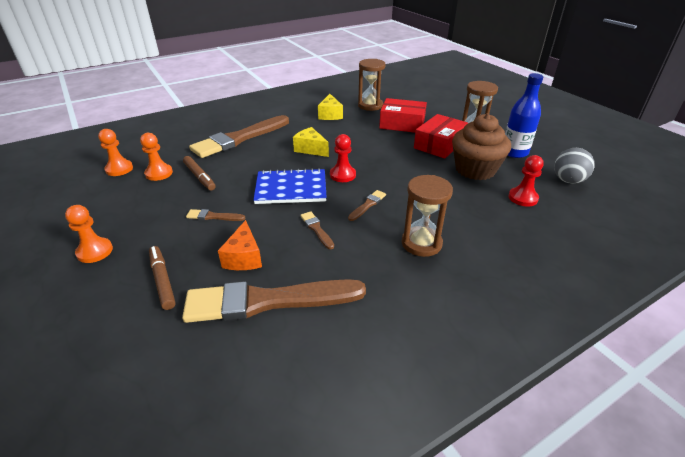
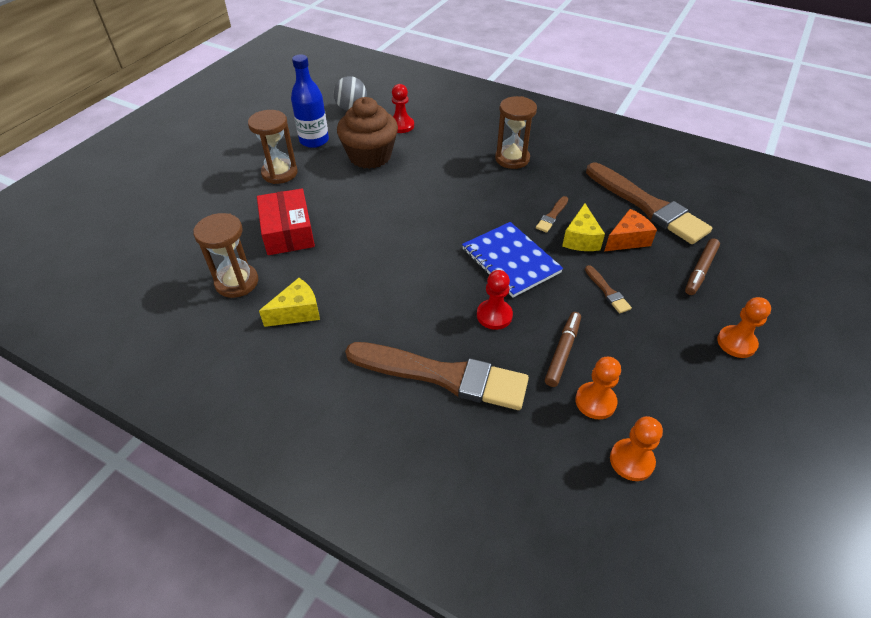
camera: 120 degrees left, 10 degrees up
(310, 149) = (416, 285): yellow cheese -> yellow cheese (581, 239)
(342, 175) = (452, 235): red pawn -> red pawn (494, 315)
(368, 205) = (489, 200): brown brush -> none
(439, 144) = (329, 189): red box -> none

